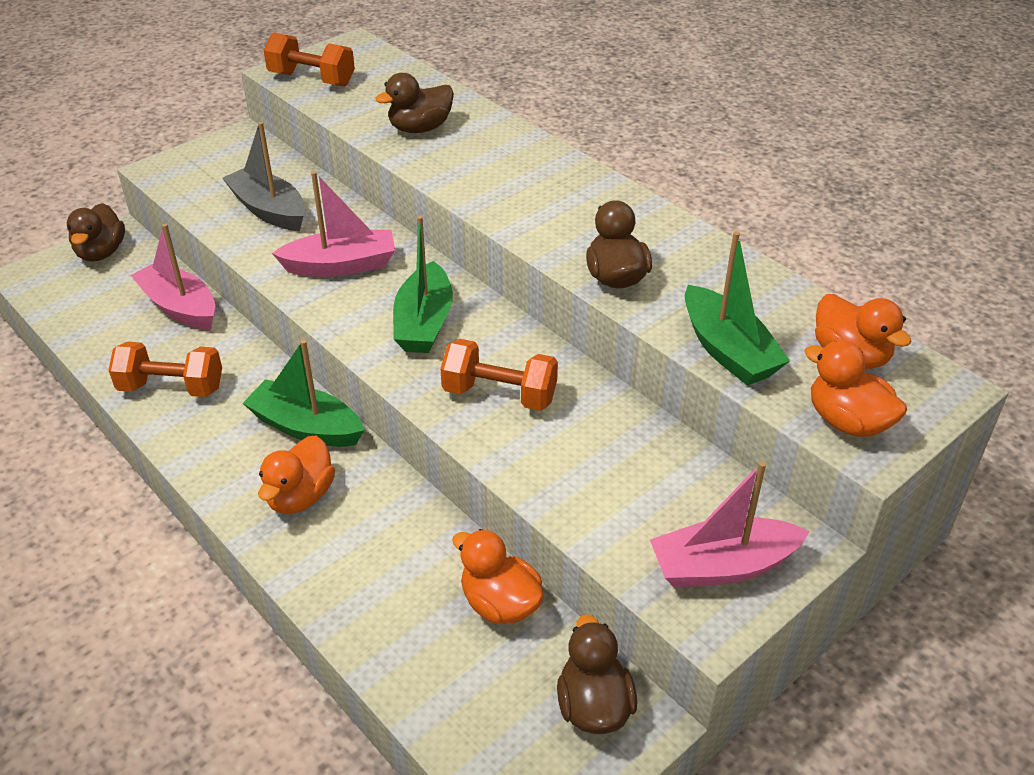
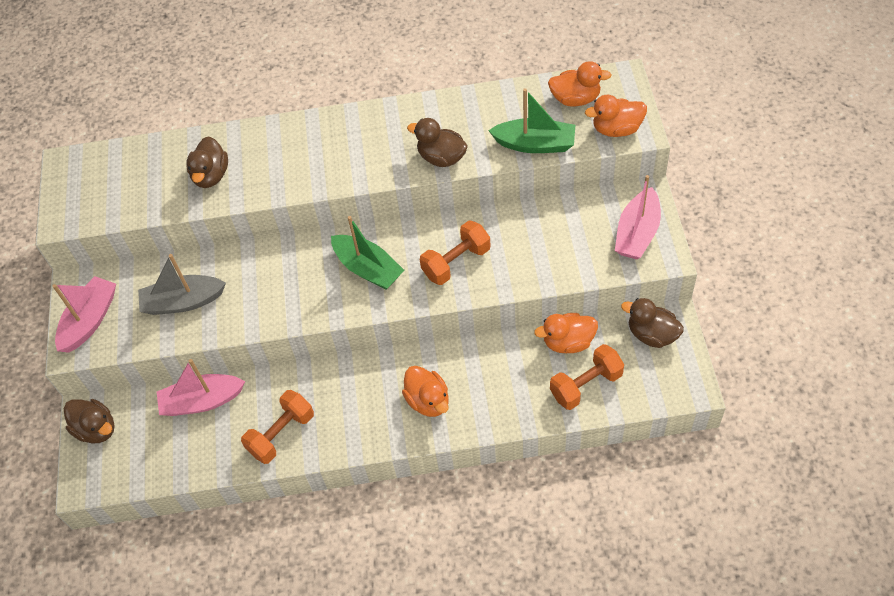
camera: 50 degrees left, 15 degrees up
(306, 427) = (374, 375): green boat -> none
(312, 79) = (91, 207): orange dumbbell -> orange dumbbell (586, 385)
(341, 265) = (278, 286): pink boat -> pink boat (90, 320)

